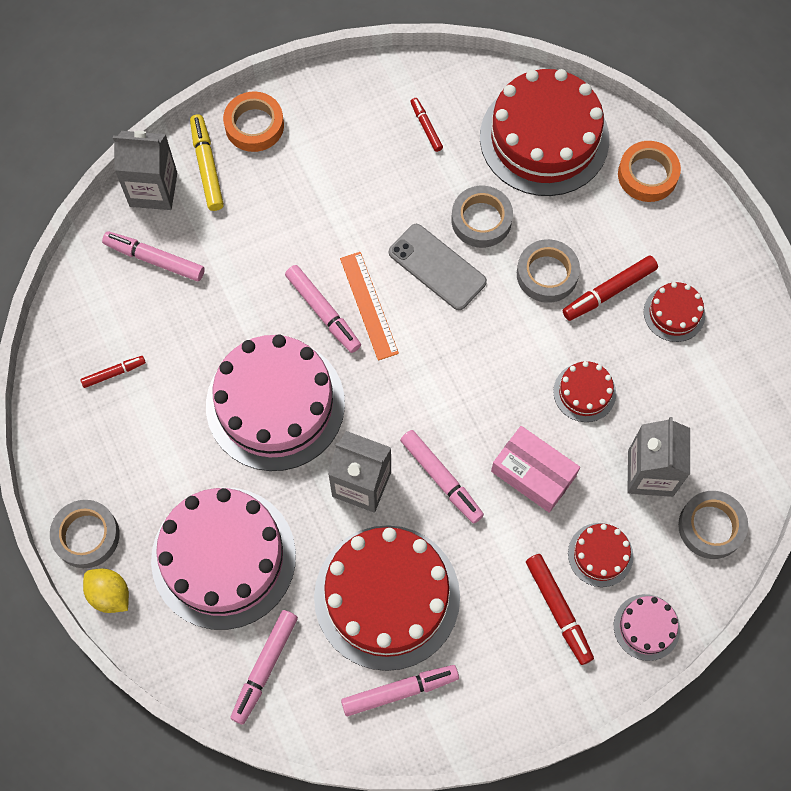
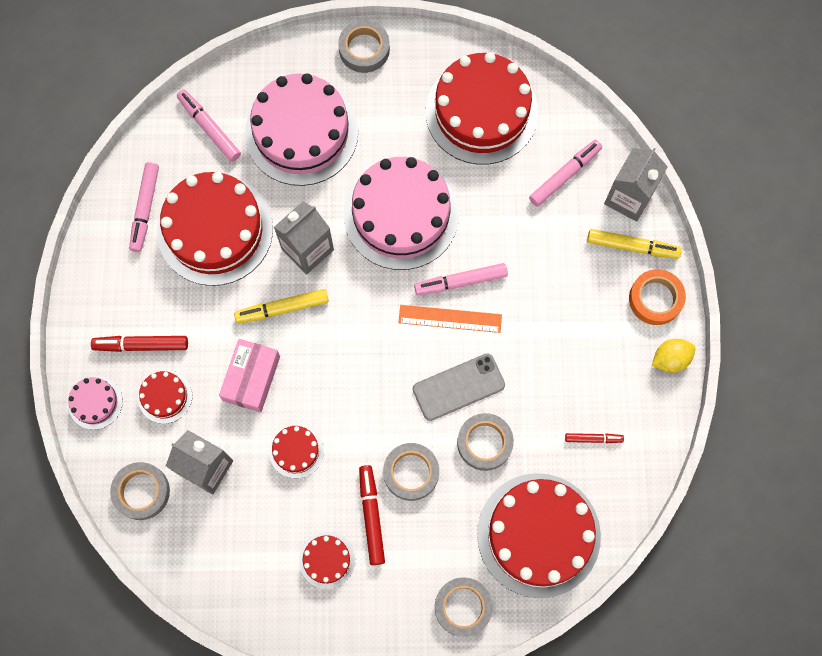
camera: 115 degrees right, 5 degrees up
(110, 594) = (313, 49): yellow lemon -> yellow lemon (670, 359)
(114, 373) = (481, 112): red marker -> red cake
(441, 479) = (282, 308): pink marker -> yellow marker
(533, 473) = (251, 378): pink box -> pink box turned 45 degrees counterclockwise
(647, 175) = (463, 607): orange tape -> grey tape

